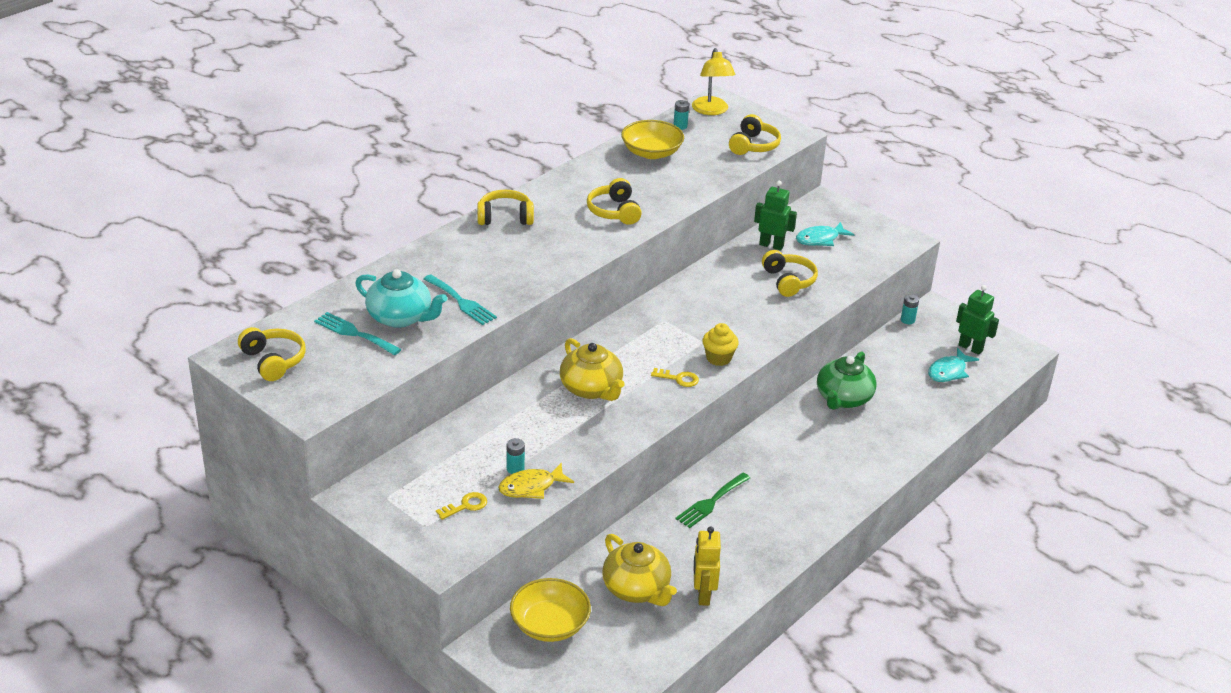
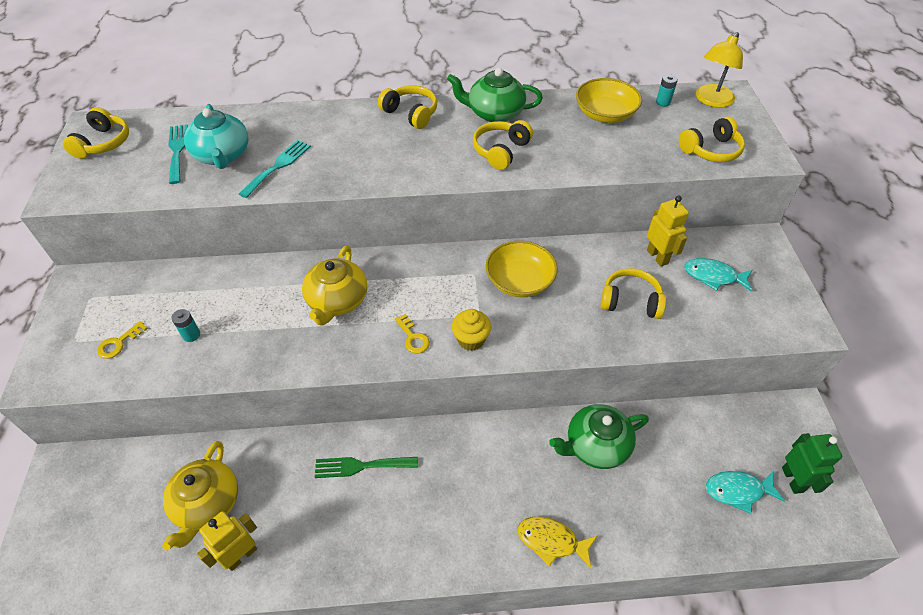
camera: 45 degrees right, 15 degrees up
(461, 302) = (278, 166): turquoise fork -> turquoise fork turned 150 degrees counterclockwise
(466, 506) = (119, 343): yellow key -> yellow key turned 120 degrees clockwise
(531, 487) = (177, 360): yellow fish -> yellow fish (551, 541)
(550, 624) = (116, 483): yellow bowl -> yellow bowl (519, 281)
(570, 188) = (494, 113): none -> green teapot
(771, 245) = (657, 257): green robot -> yellow robot
(788, 281) = (630, 301): yellow headphones -> yellow headphones turned 105 degrees counterclockwise
(907, 320) = (755, 404): turquoise battery -> none

